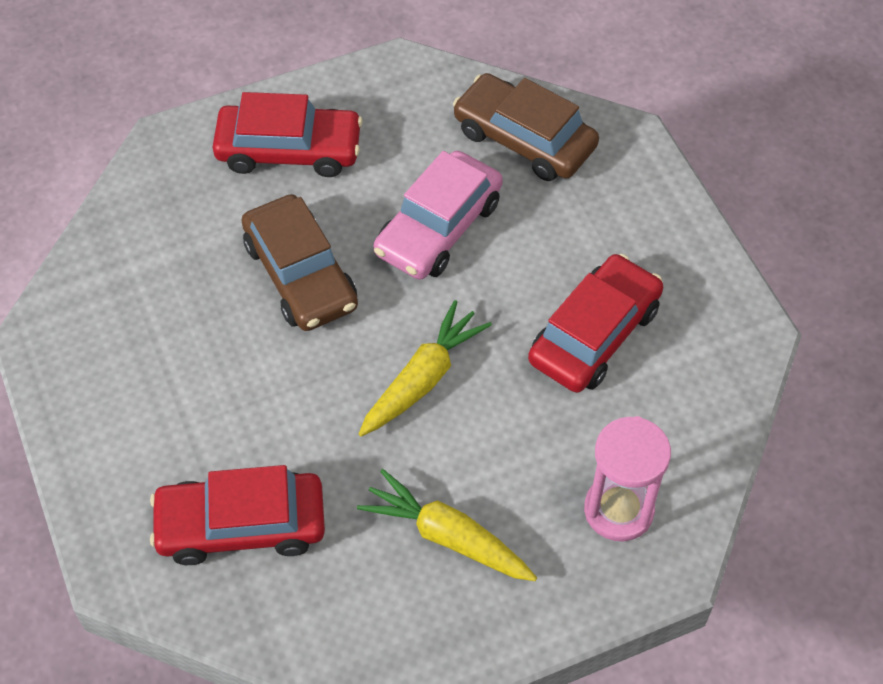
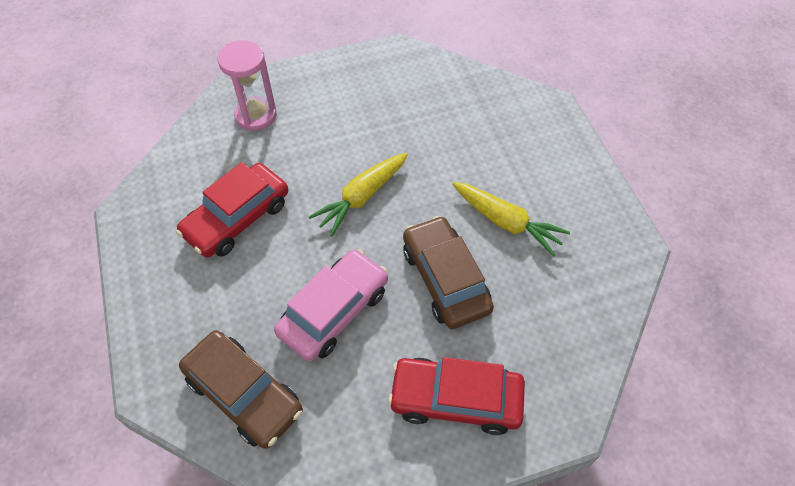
camera: 175 degrees left, 0 degrees up
(241, 525) = (480, 123): red car -> none
(447, 536) = (359, 109): yellow carrot -> yellow carrot (506, 222)

